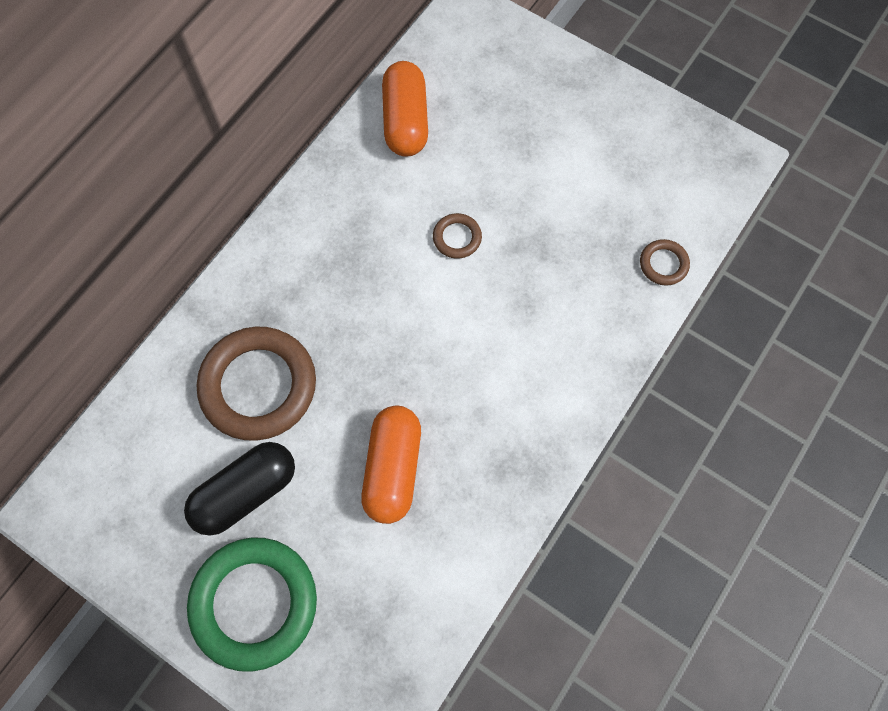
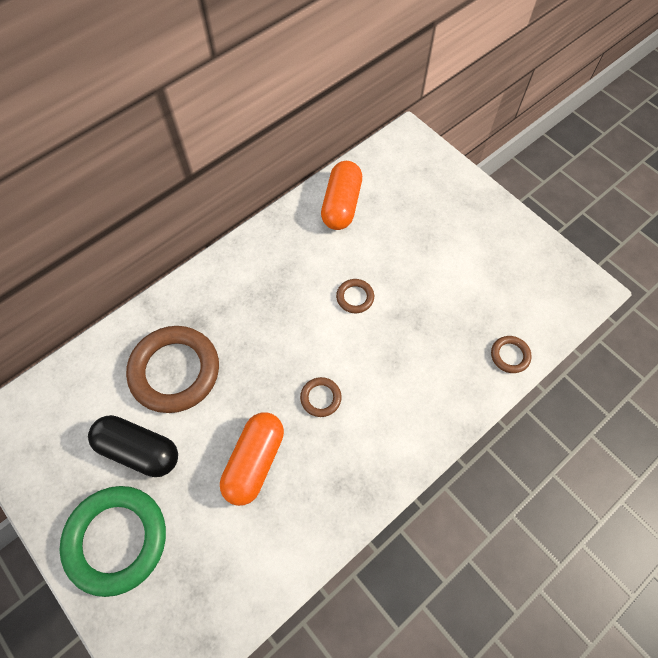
camera: 15 degrees right, 5 degrees down
(246, 493) = (139, 450): black capsule -> black capsule turned 45 degrees clockwise
(450, 372) = (320, 398): none -> brown ring

